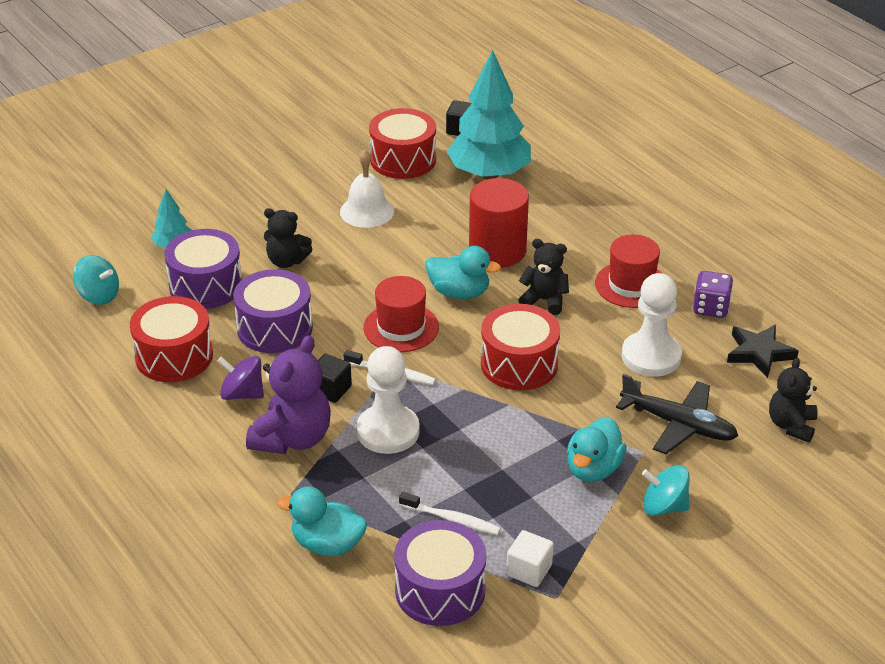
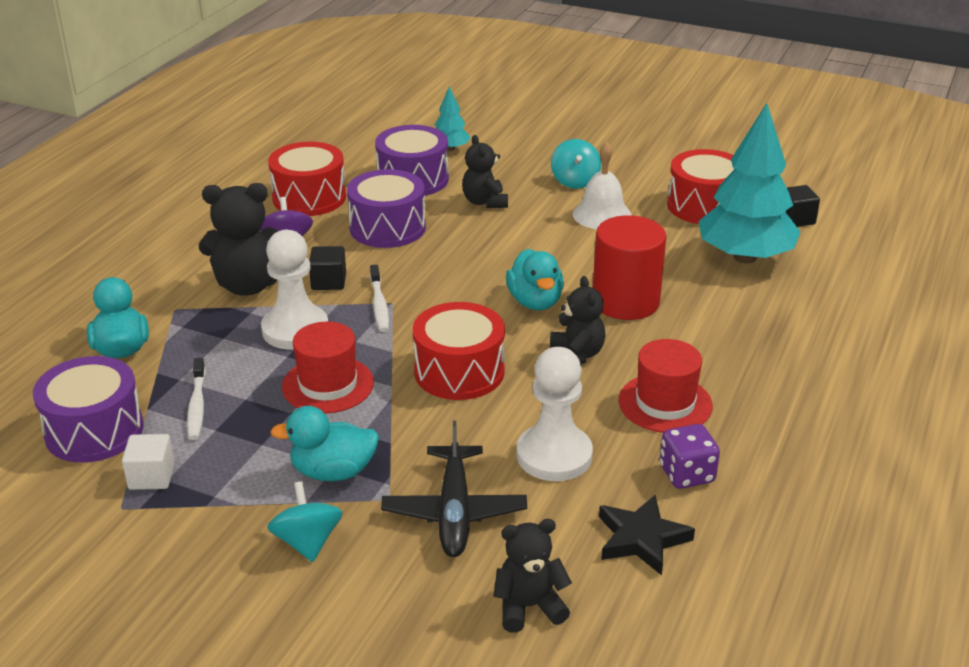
camera: 60 degrees right, 5 degrees down
(99, 295) = (355, 143): turquoise spinning top -> turquoise spinning top (575, 181)
(293, 438) = (248, 285): purple teddy bear -> black teddy bear
(401, 327) = (450, 288): red hat -> red hat (328, 385)

